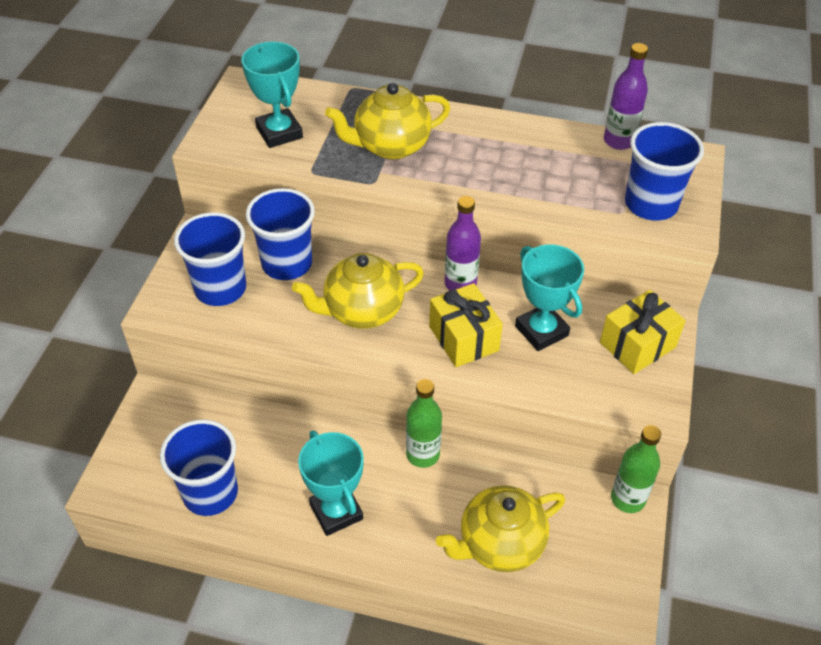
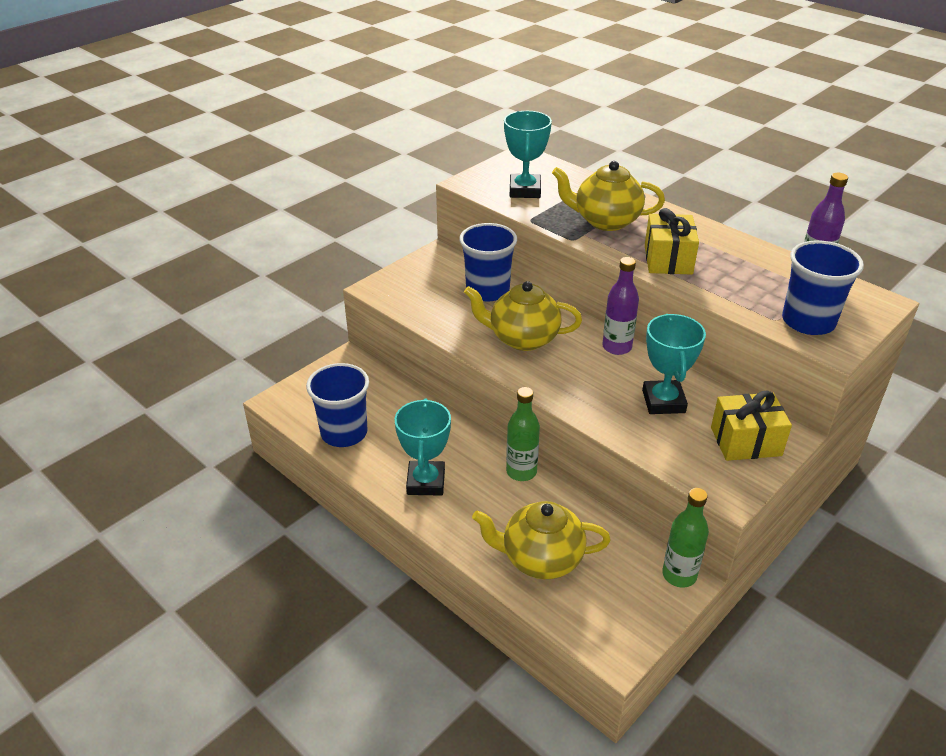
camera: 30 degrees right, 10 degrees down
(220, 288) = (427, 290): blue cup -> none
(463, 338) = (591, 384): yellow gift -> yellow gift (668, 260)

